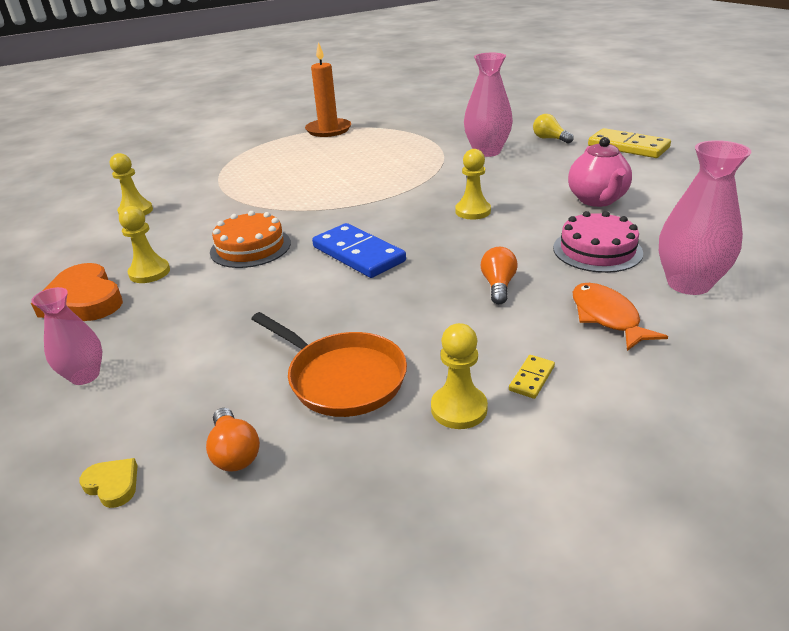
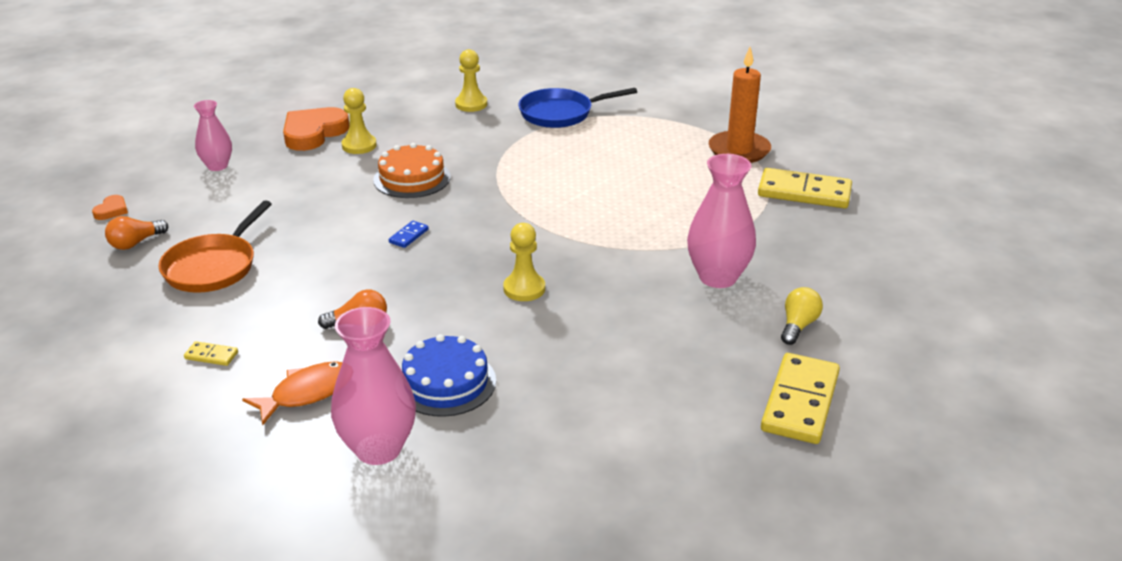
camera: 70 degrees right, 0 degrees up
(113, 485) = (112, 210): yellow heart -> orange heart
(204, 177) = (561, 113): none -> blue pan
(358, 254) = (408, 236): blue domino -> blue domino, size x0.44
(399, 121) = (804, 192): none -> yellow domino
(459, 409) = (175, 324): yellow pawn -> none
(597, 200) = (584, 378): pink teapot -> none
(597, 250) = (446, 382): pink cake -> blue cake

